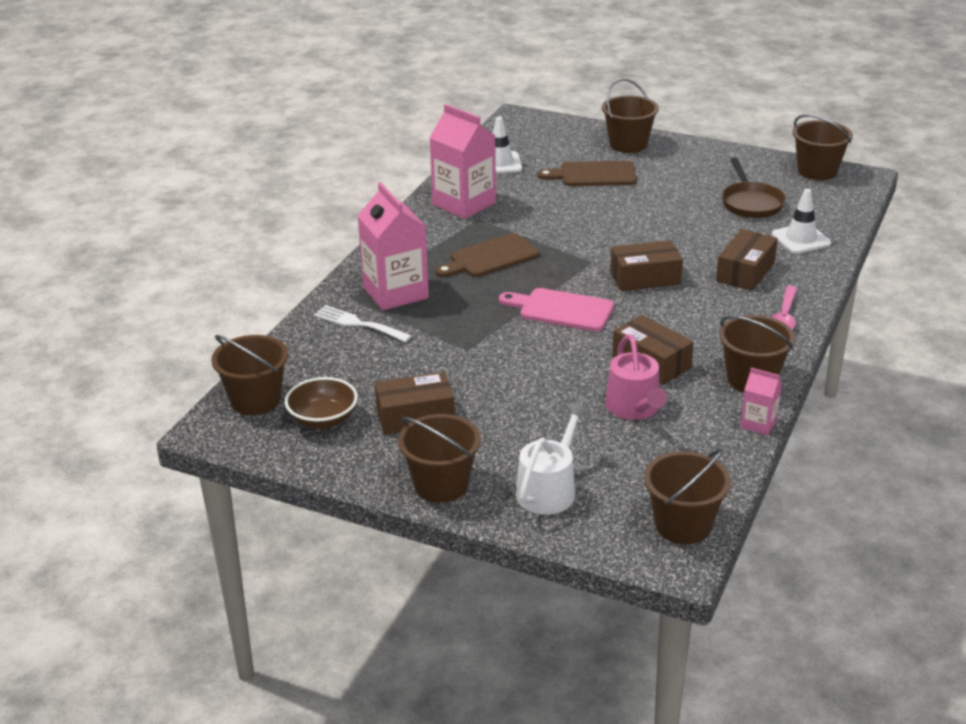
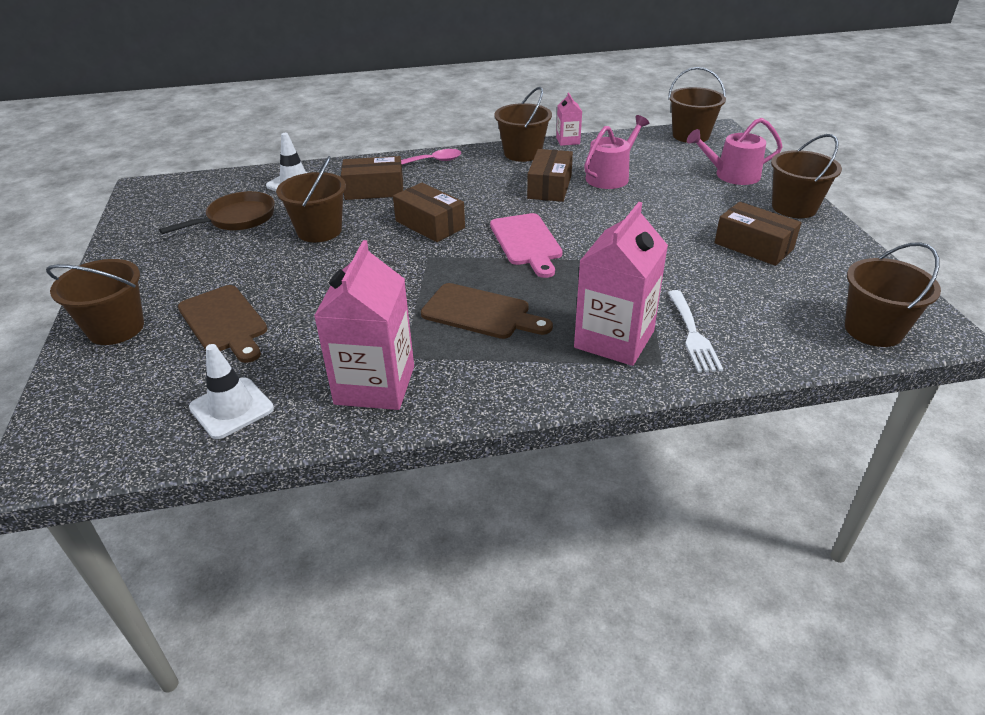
camera: 125 degrees left, 5 degrees up
(323, 420) = (829, 282): brown bowl -> none
(549, 489) = (732, 175): white watering can -> pink watering can
(817, 171) = (141, 207): brown bucket -> brown bucket (319, 231)

